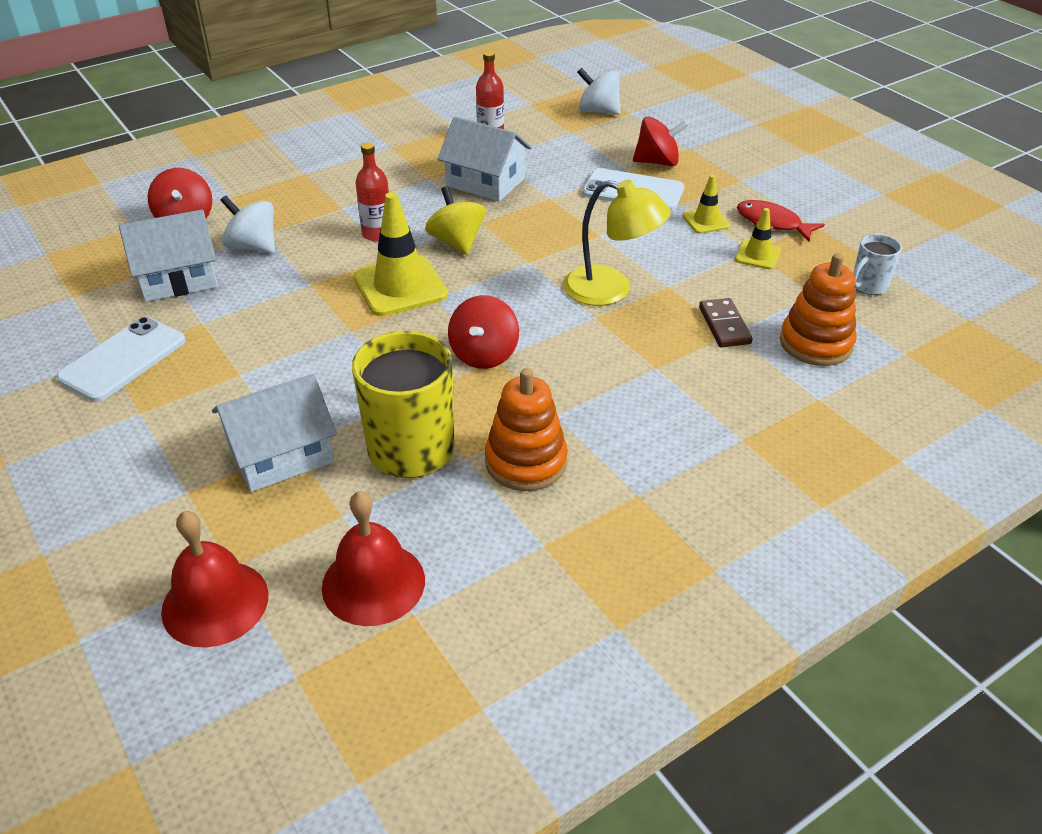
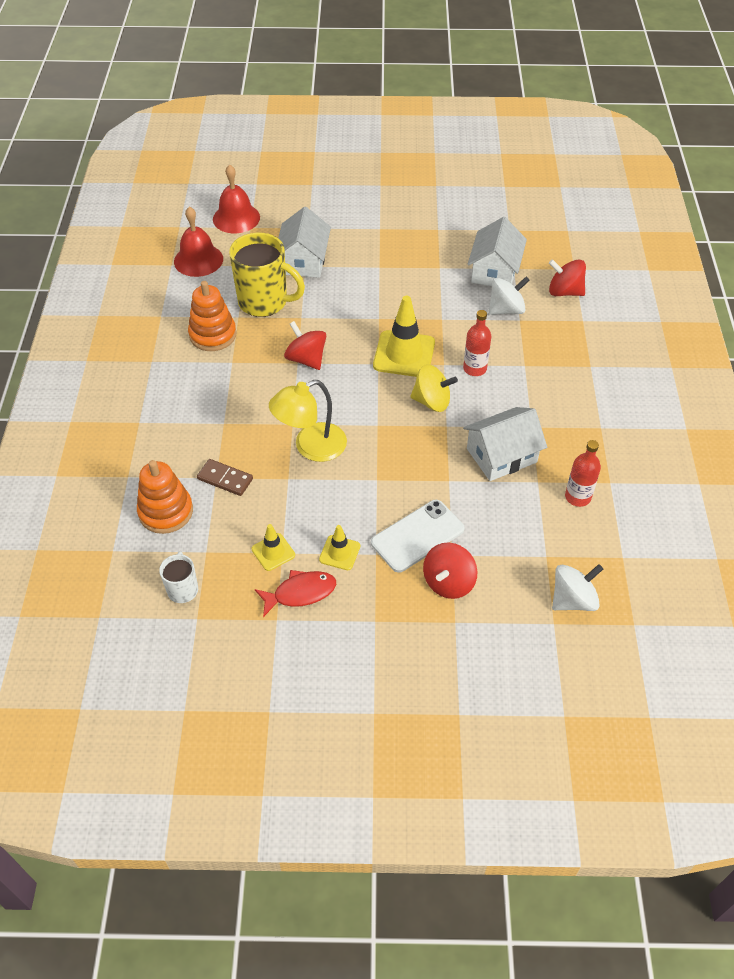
camera: 125 degrees right, 10 degrees up
(123, 359) = (430, 233): white phone -> none

